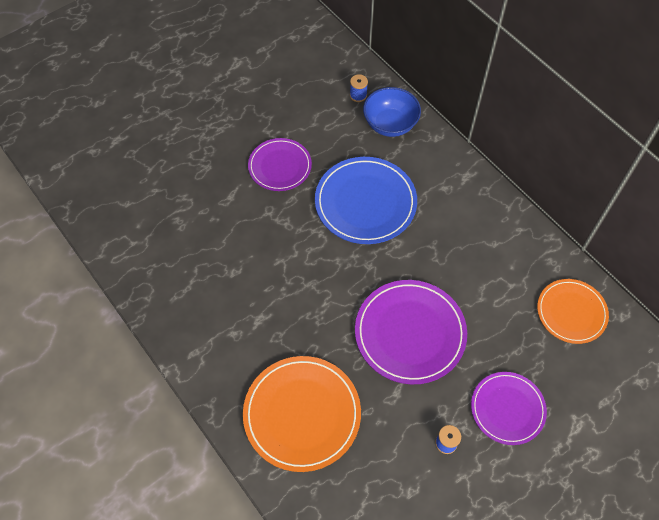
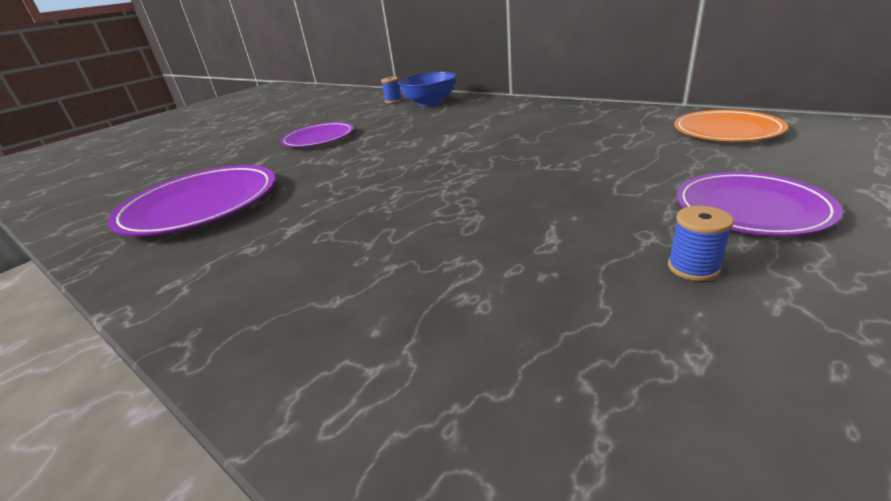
camera: 10 degrees left, 30 degrees down
(302, 414) = (385, 304): orange plate -> none
(365, 202) = (422, 134): blue plate -> none
(410, 333) = (531, 187): purple plate -> purple plate (200, 205)

